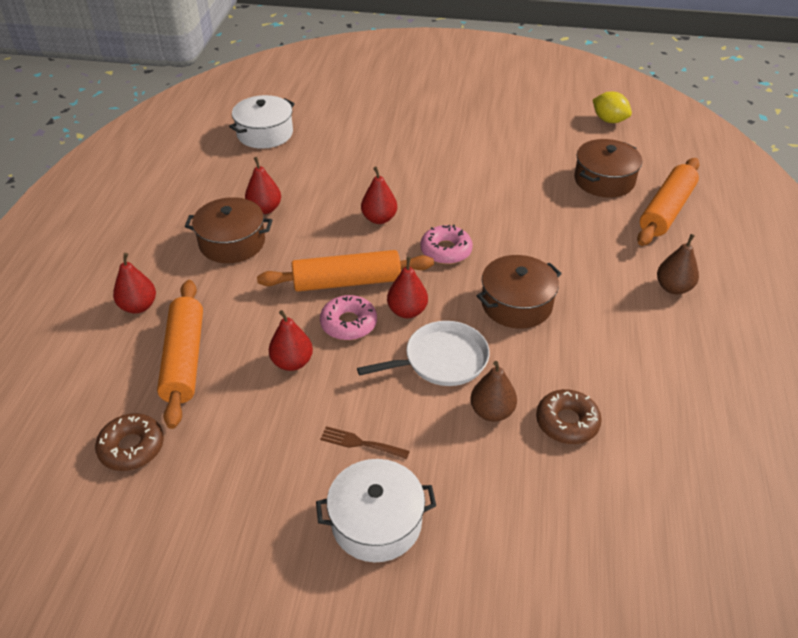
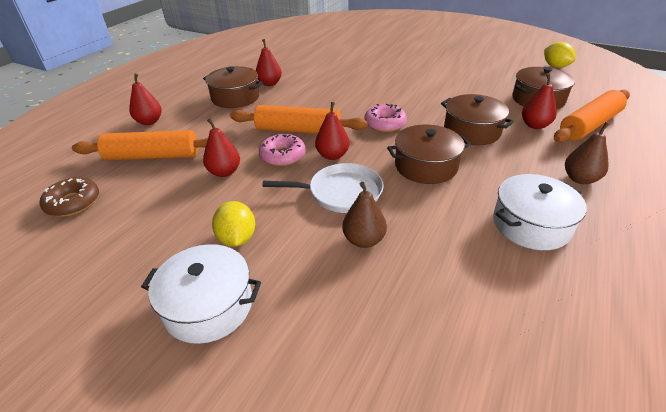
camera: 20 degrees right, 5 degrees down
(184, 359) = (153, 156): orange rolling pin -> orange rolling pin turned 75 degrees clockwise
(265, 133) = (297, 48): white pot -> white pot (531, 224)
(360, 443) = (237, 238): brown fork -> yellow lemon
(379, 219) = (345, 99): red pear -> red pear (534, 125)
(547, 243) = (472, 131): none -> brown pot
(567, 422) = (431, 265): brown donut -> none

